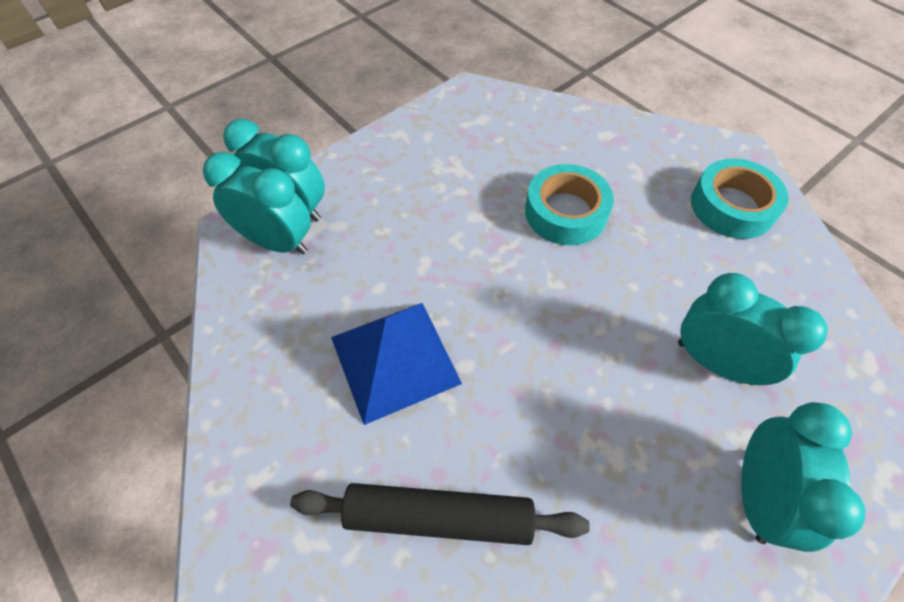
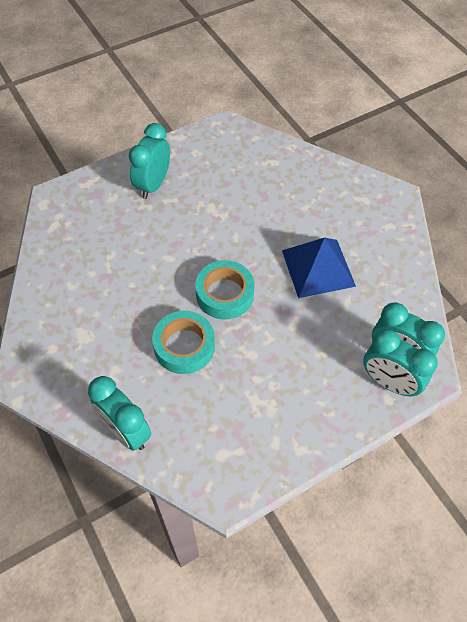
camera: 170 degrees left, 0 degrees up
(439, 517) = (302, 199): black rolling pin -> none
(714, 362) = (138, 239): turquoise clock -> turquoise clock (126, 431)
(732, 206) = (62, 331): turquoise tape -> turquoise tape (225, 294)

